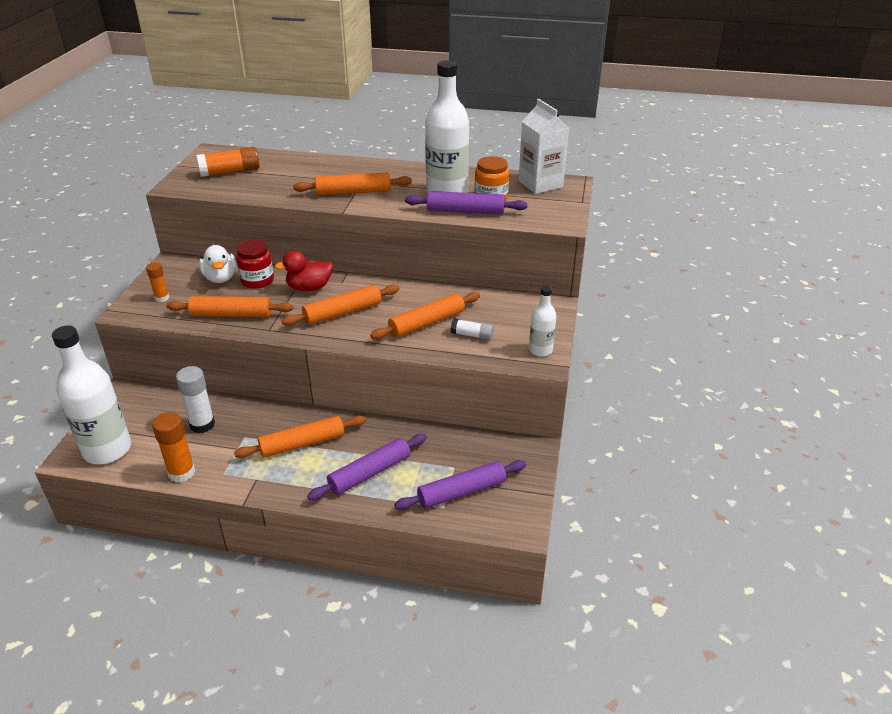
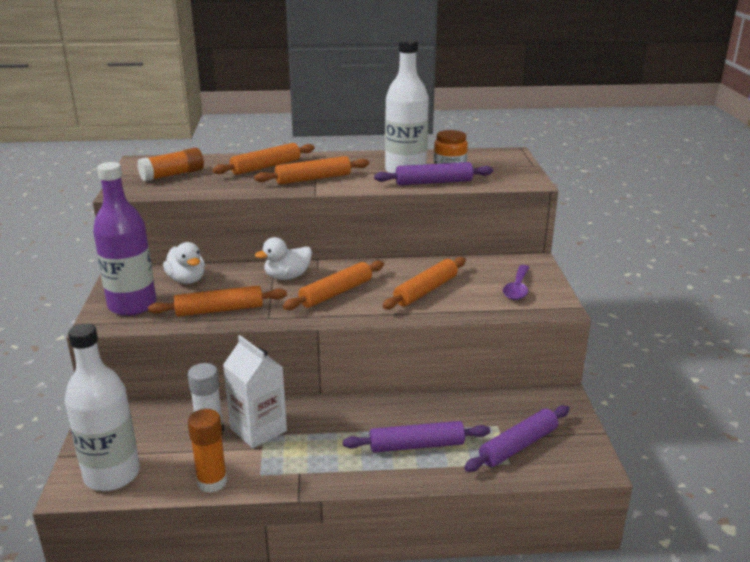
camera: 15 degrees left, 10 degrees down
(162, 298) = (132, 305): orange glue stick -> purple bottle
(257, 280) = (228, 277): red jar -> none
(302, 444) = (330, 431): orange rolling pin -> orange rolling pin (266, 167)
(309, 288) = (287, 277): red duck -> white duck
(370, 473) = (416, 445): purple rolling pin -> purple rolling pin turned 45 degrees clockwise
(472, 335) = (476, 295): white glue stick -> none
(516, 334) = (517, 288): none -> purple spoon
(540, 184) = (485, 156): white carton -> white carton (258, 429)
(540, 350) = (548, 298): white bottle -> none

